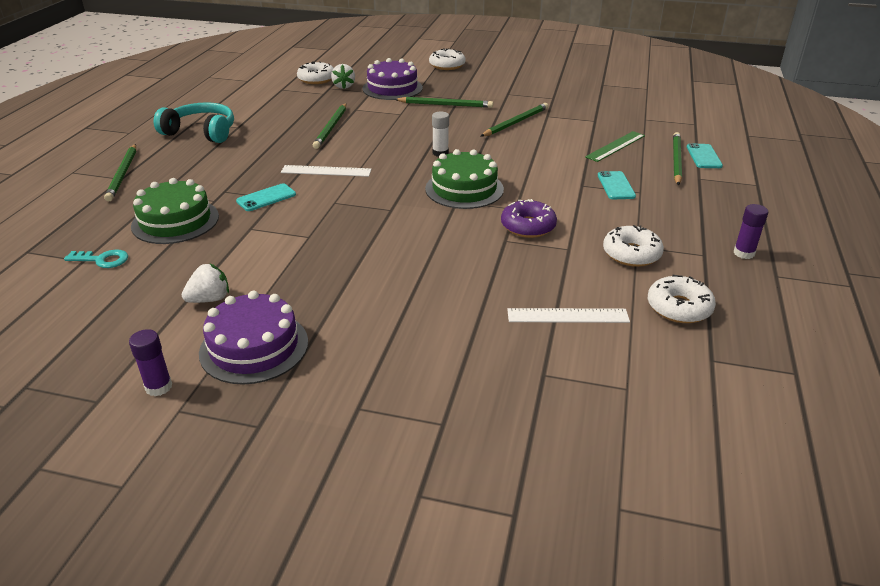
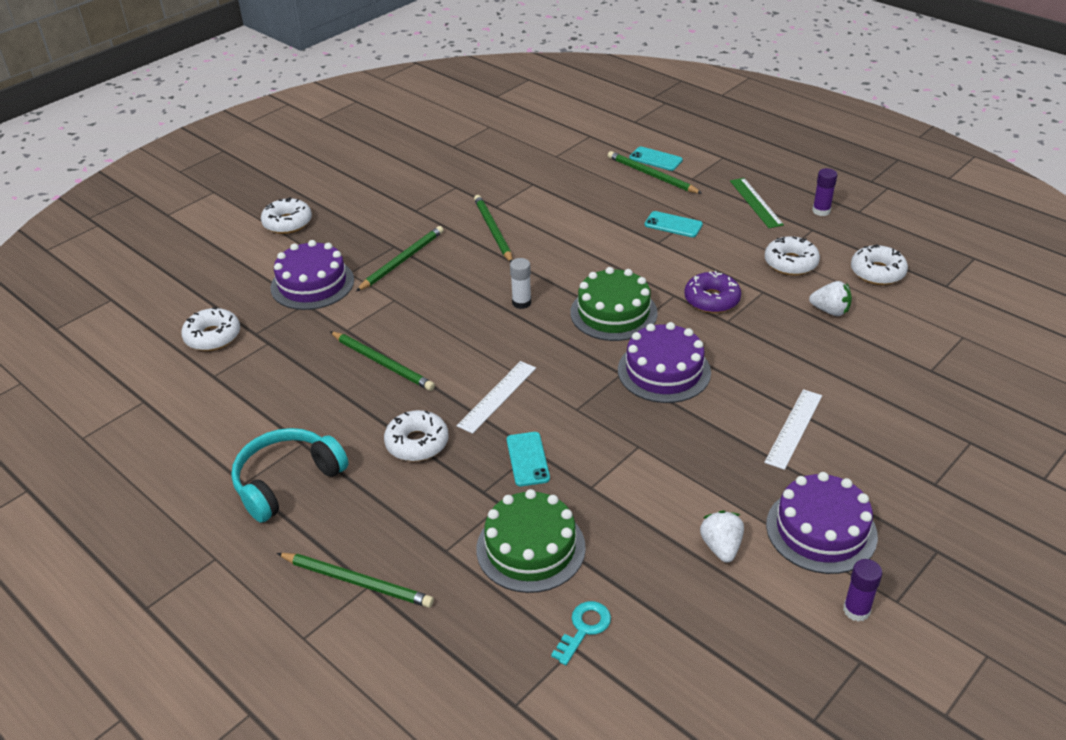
camera: 60 degrees left, 5 degrees up
(259, 158) = (417, 443): none -> white donut
(344, 86) = (263, 320): white strawberry -> white strawberry (830, 311)
(409, 226) = (664, 371): none -> purple cake
(567, 315) = (861, 330): white ruler -> white ruler (794, 428)
(615, 146) = (598, 194): green ruler -> green ruler (756, 202)

